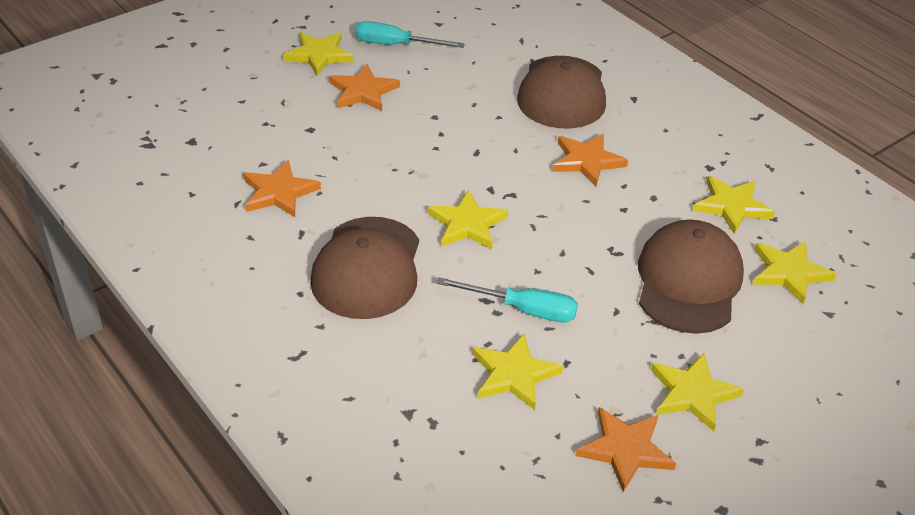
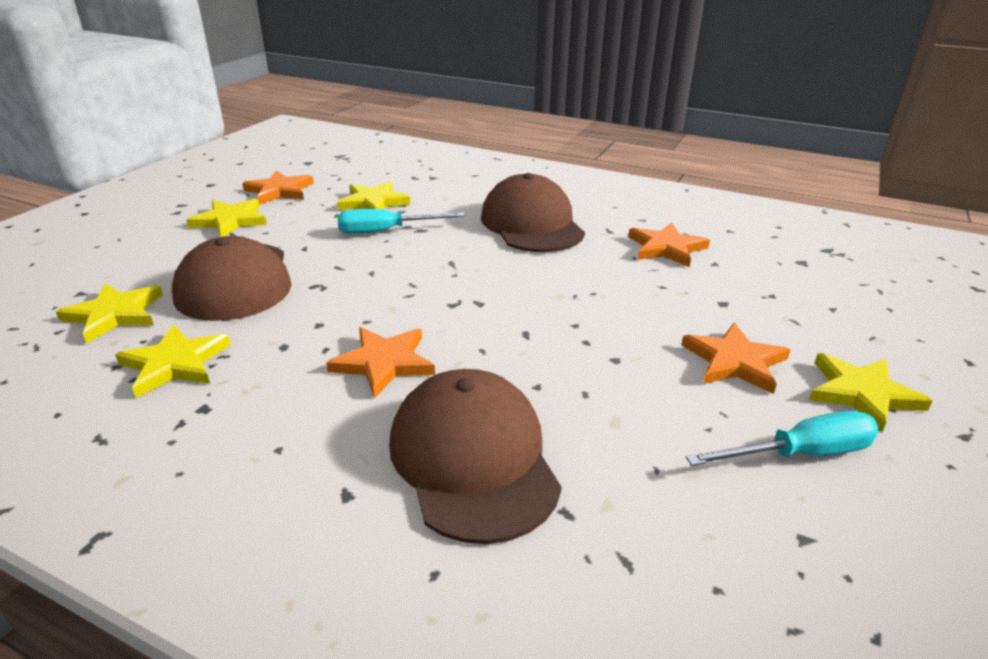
camera: 155 degrees right, 10 degrees down
(467, 224) = (477, 269): yellow star -> none

